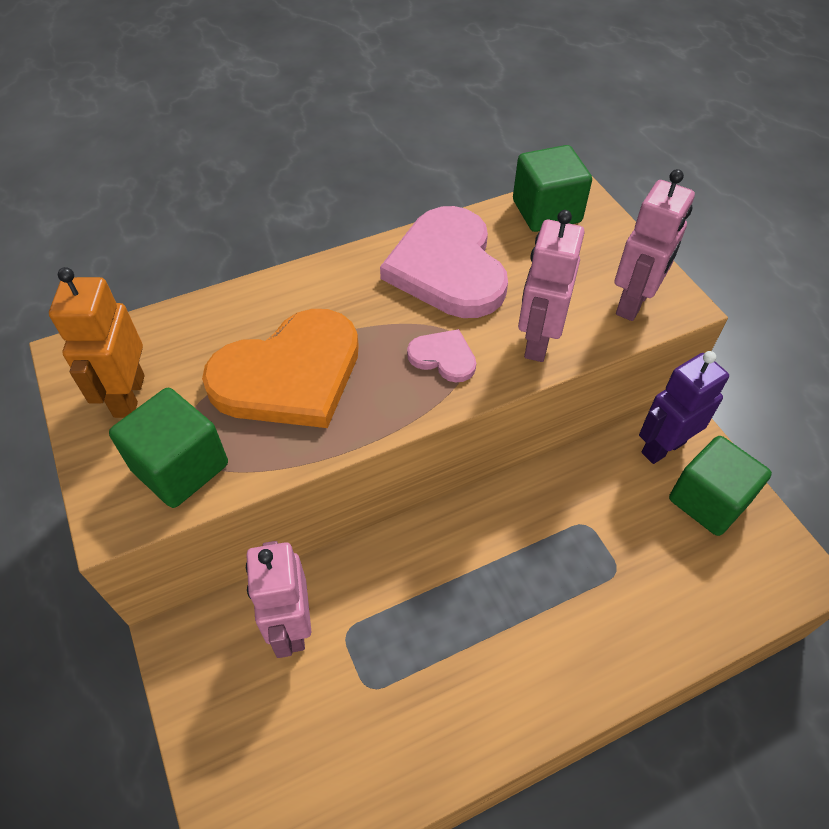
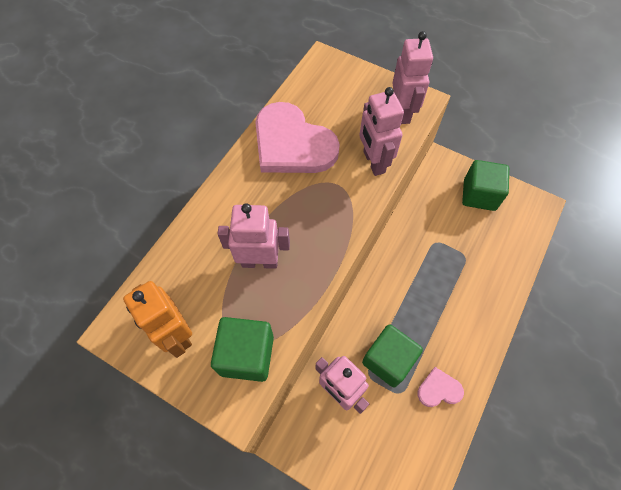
camera: 35 degrees left, 10 degrees up
(289, 374) = (260, 261): orange heart -> pink robot
(443, 357) = (334, 200): pink heart -> pink heart (439, 389)
(546, 211) = (317, 79): green cube -> green cube (388, 360)
(663, 447) = (441, 179): purple robot -> none

